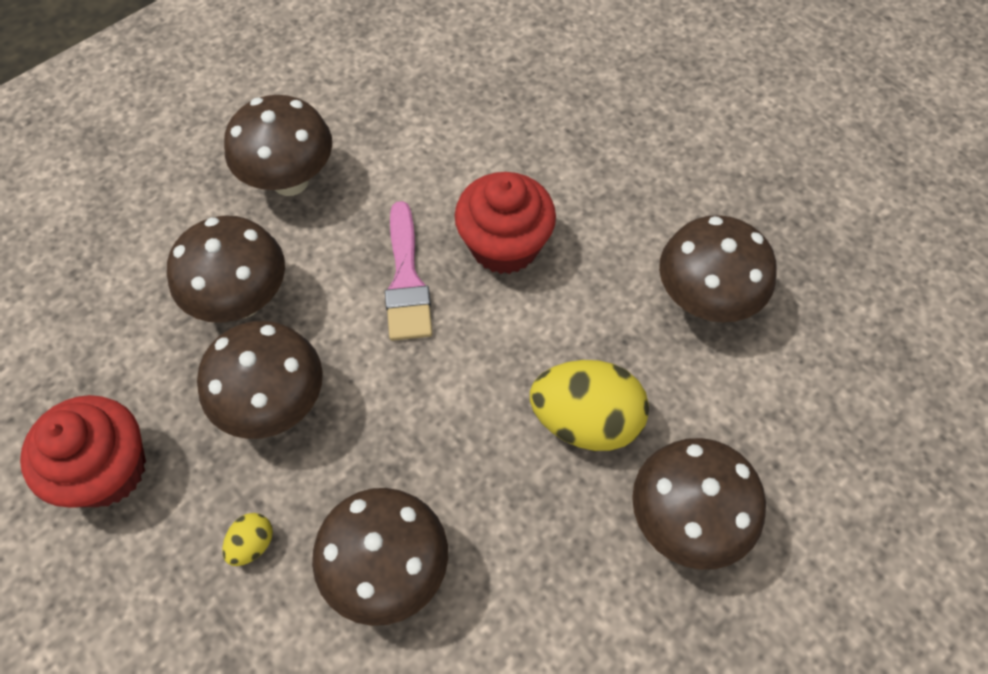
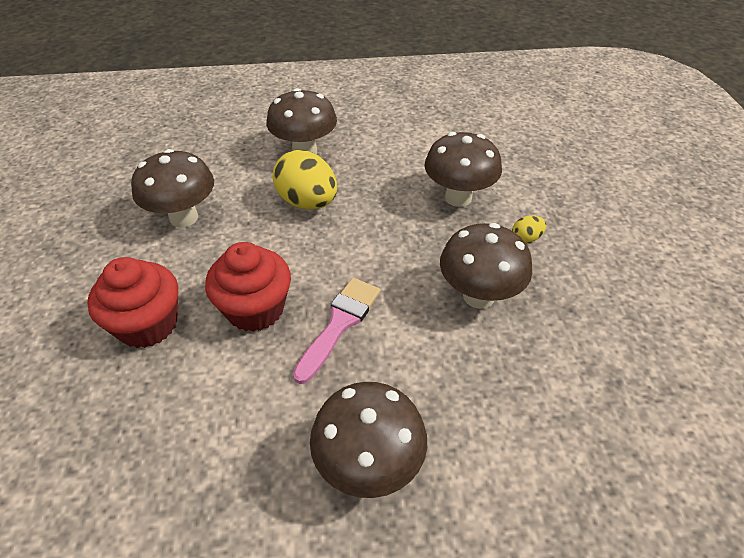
camera: 145 degrees left, 15 degrees down
(107, 469) = (608, 316): red cupcake -> red cupcake (147, 324)
(242, 301) = (468, 376): brown mushroom -> none

